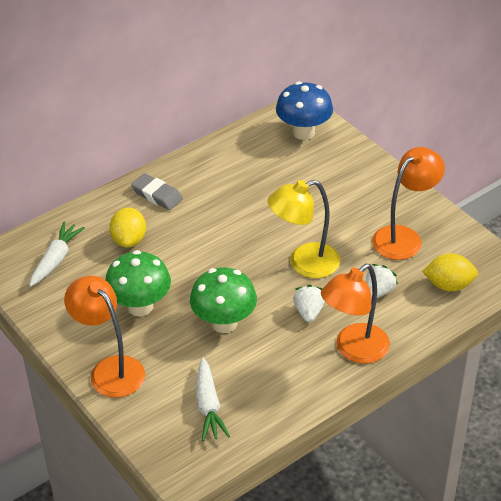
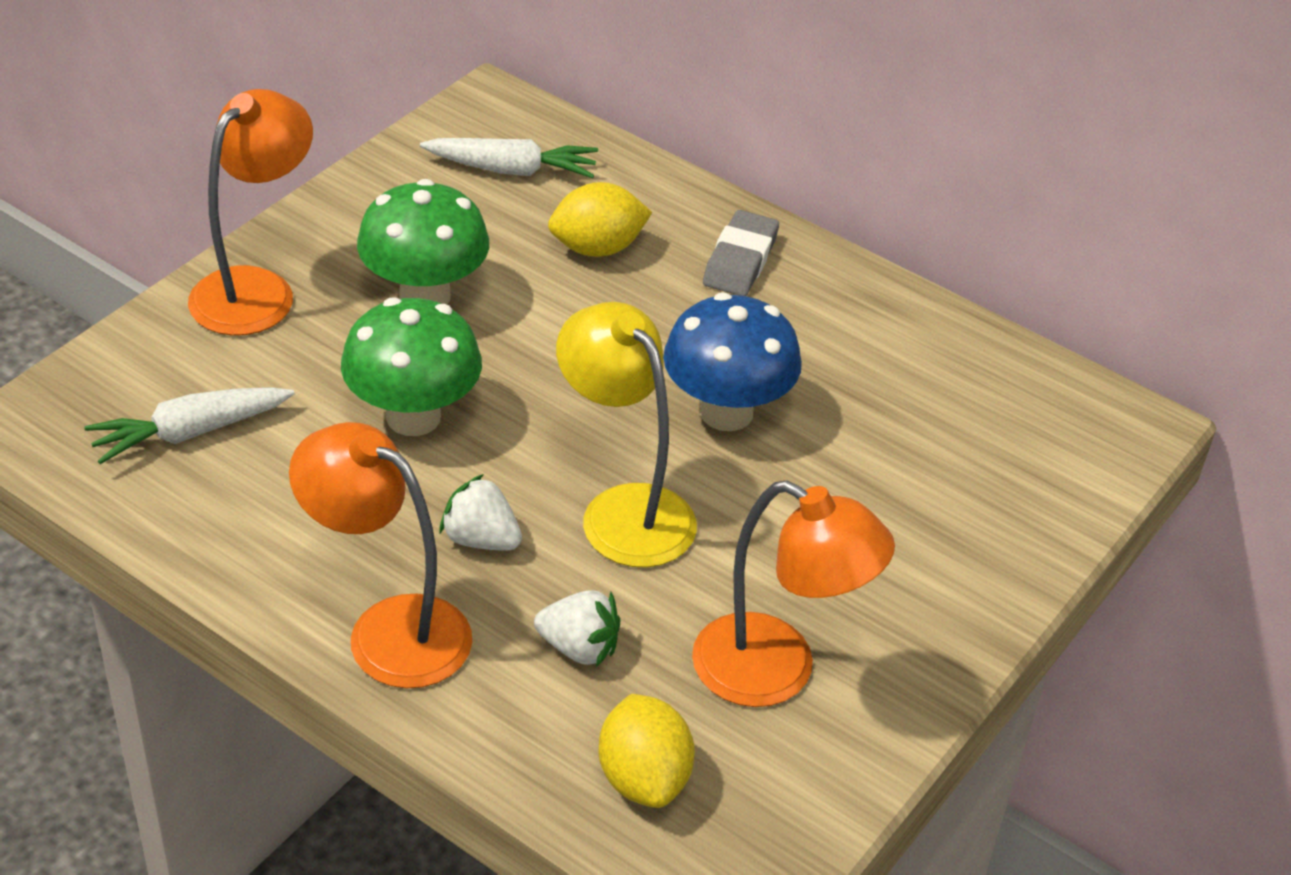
camera: 70 degrees right, 0 degrees up
(303, 132) = (1053, 444): blue mushroom -> blue mushroom (726, 412)
(308, 312) = (481, 539): white strawberry -> white strawberry turned 135 degrees counterclockwise

